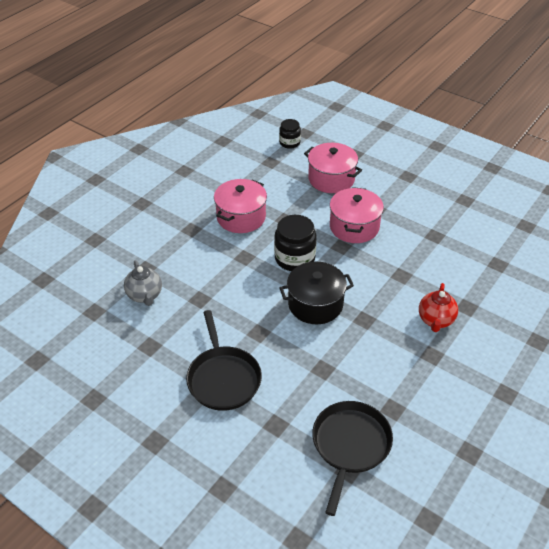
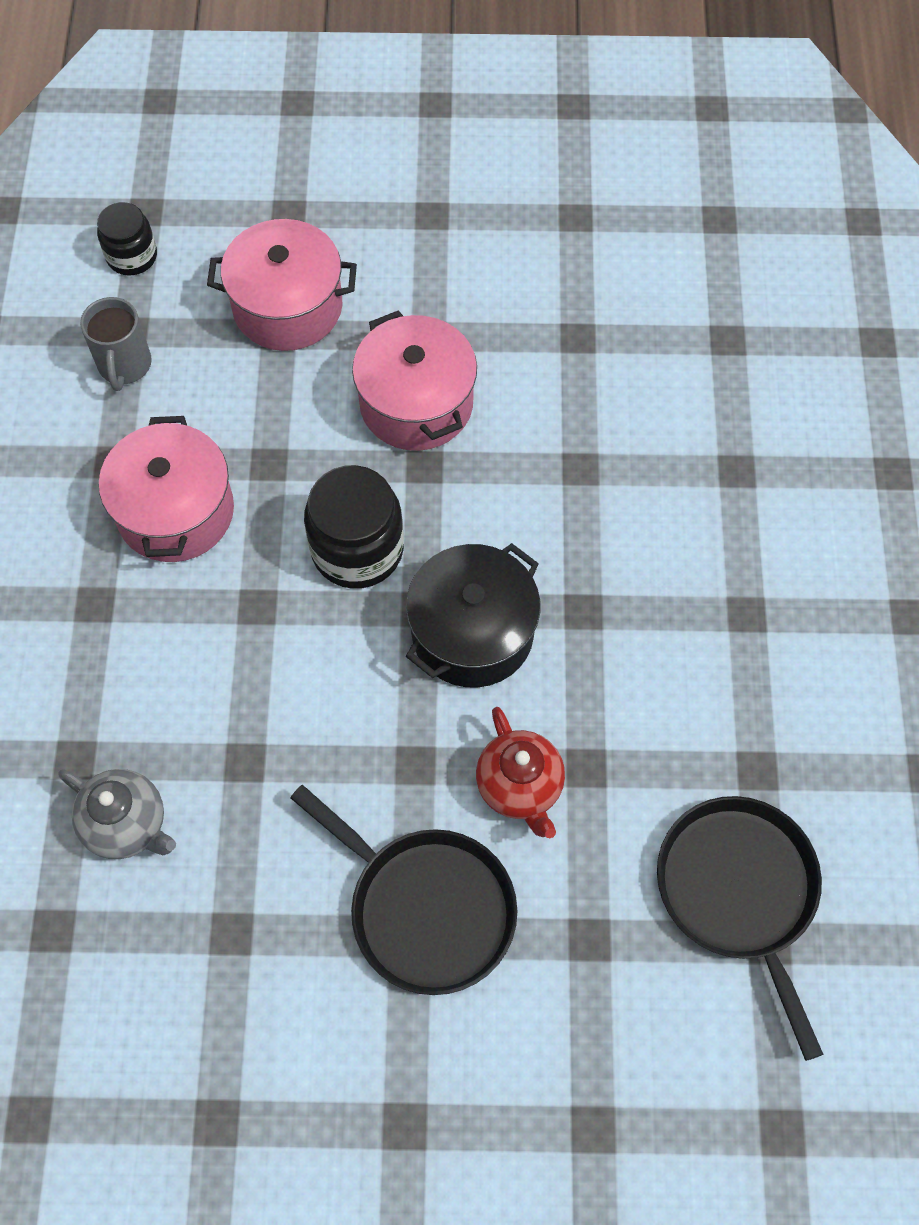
camera: 35 degrees left, 20 degrees up
(260, 170) = (124, 366): none -> grey mug
(435, 320) = (704, 534): red teapot -> red teapot (520, 787)

